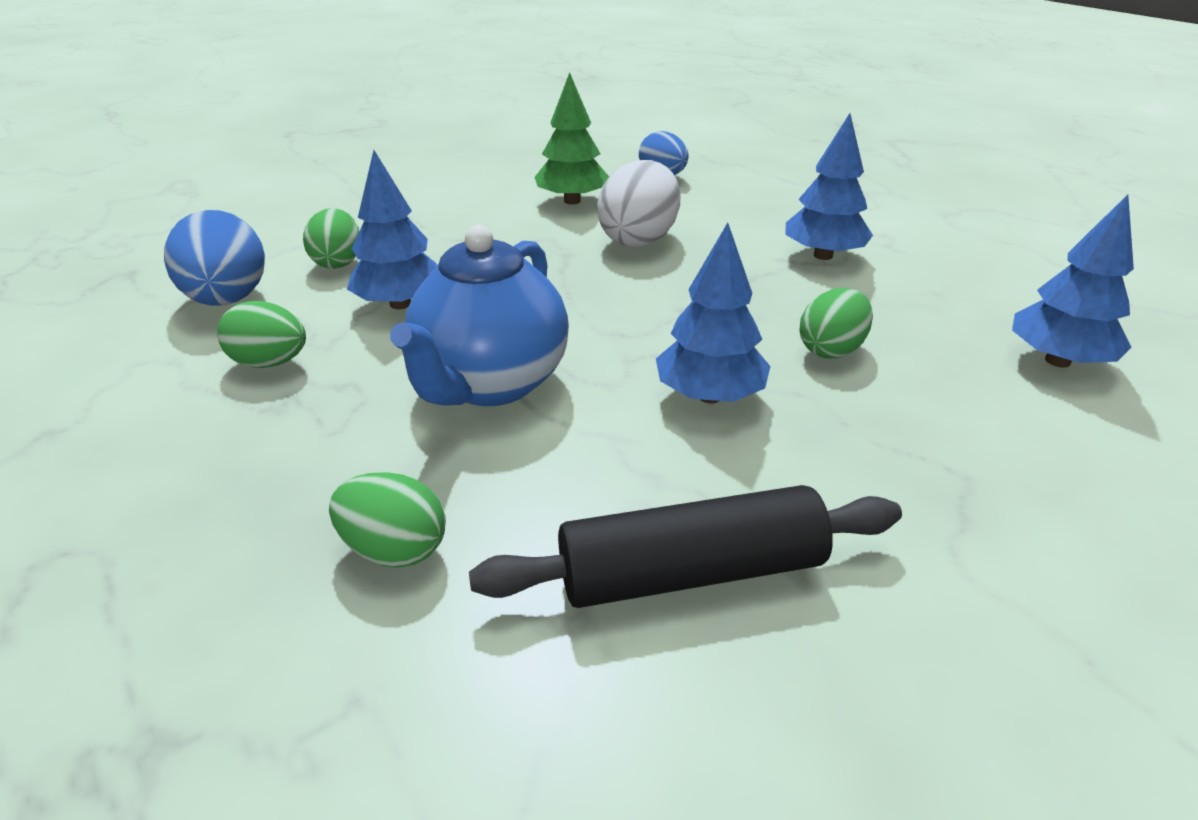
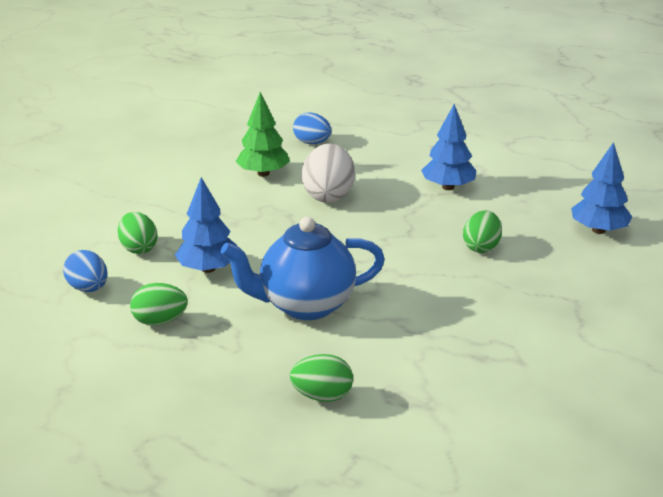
camera: 20 degrees left, 5 degrees down
(228, 300) = (88, 288): blue egg -> blue egg, size x0.66
(490, 383) = (305, 305): blue teapot -> blue teapot turned 75 degrees clockwise
(691, 572) = (470, 371): black rolling pin -> none
(709, 396) = (430, 286): blue tree -> none

